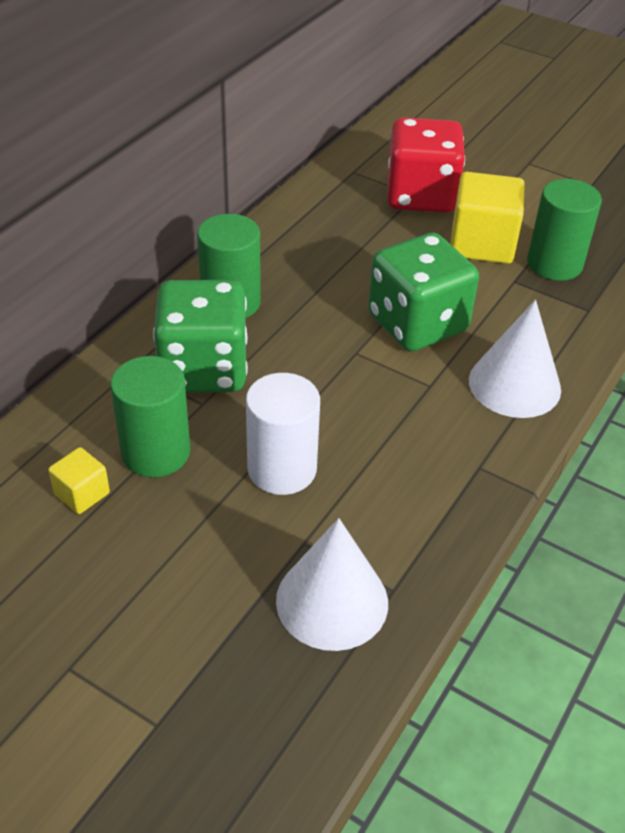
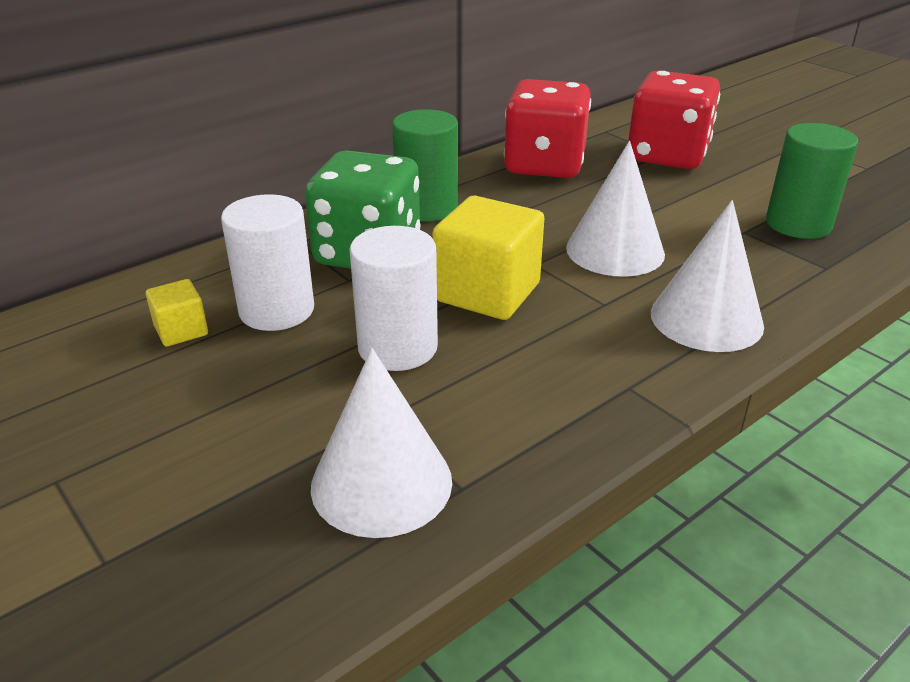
camera: 20 degrees right, 10 degrees down
(156, 452) = (276, 310): green cylinder -> white cylinder
(315, 227) = (544, 165): none -> red dice
(417, 323) = (615, 250): green dice -> white cone
(482, 243) = (719, 198): yellow cube -> yellow cube (487, 292)

